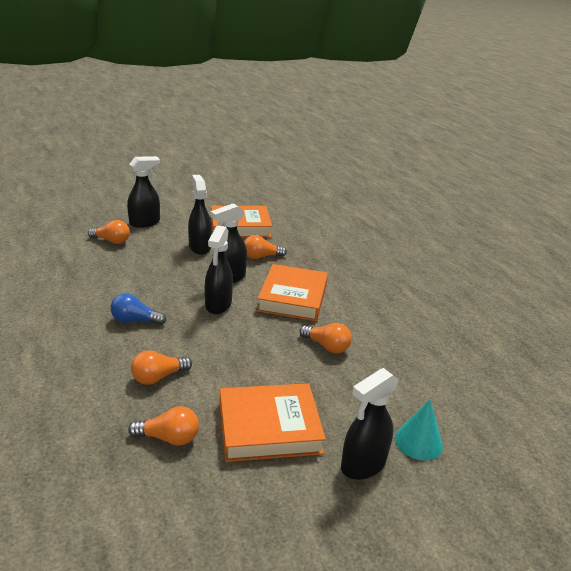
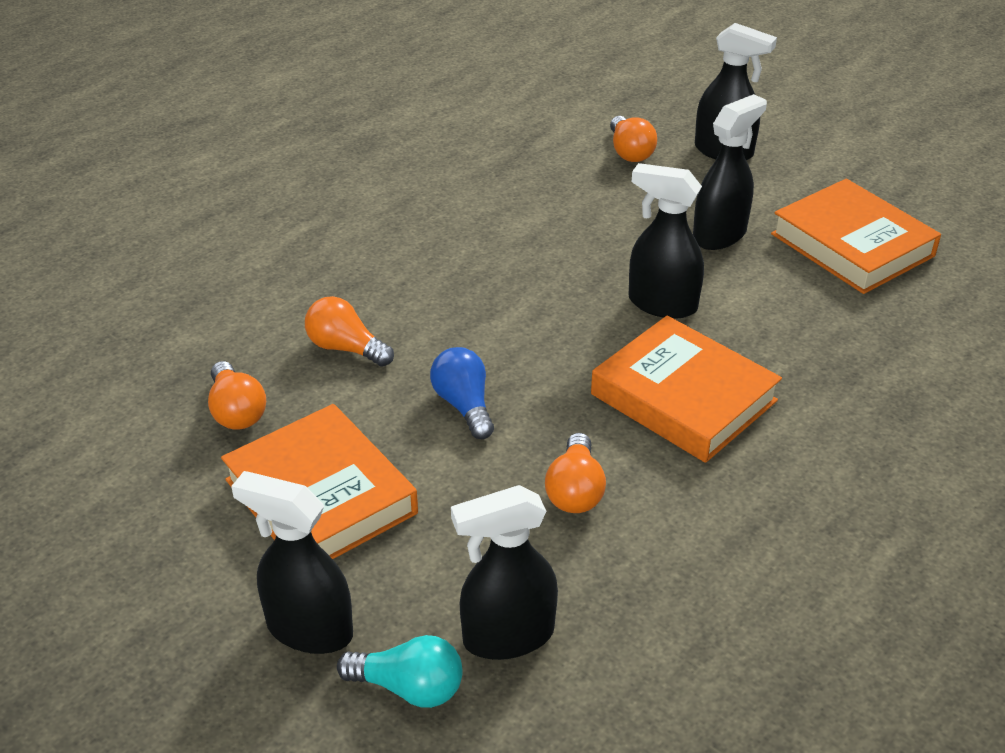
camera: 65 degrees right, 10 degrees up
(135, 321) = (450, 270): blue light bulb -> blue light bulb (464, 405)
(218, 305) = (571, 326): black spray bottle -> black spray bottle (507, 636)
(261, 257) = (775, 310): orange light bulb -> none
(293, 297) = (683, 397): orange book -> orange book turned 60 degrees clockwise
(418, 442) = (409, 687): turquoise cone -> turquoise light bulb

